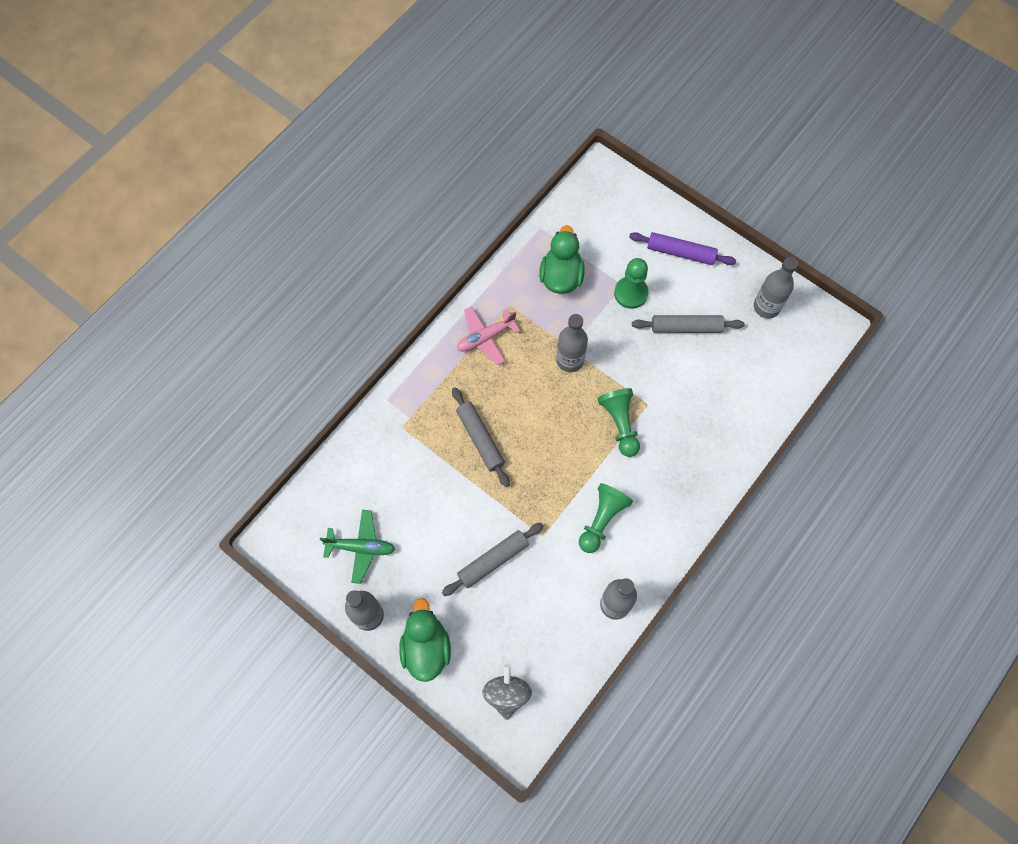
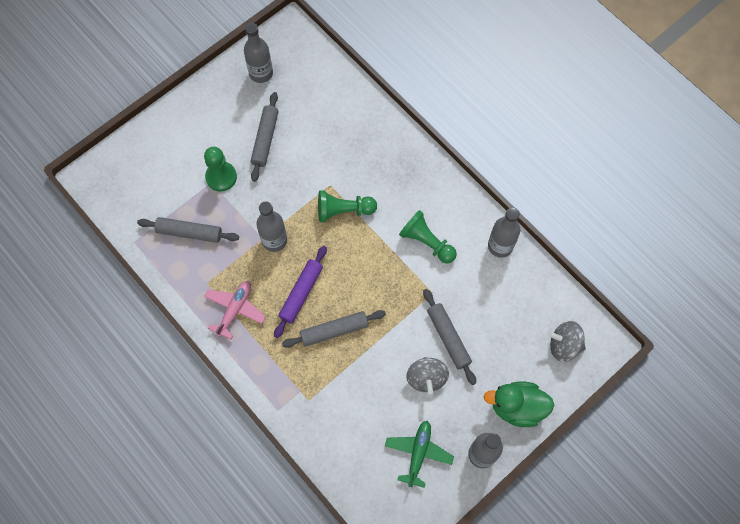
camera: 80 degrees left, 0 degrees up
(443, 543) = (426, 378): none -> grey spinning top
(485, 337) = (235, 310): pink plane -> pink plane turned 135 degrees counterclockwise
(561, 277) = (189, 232): green duck -> grey rolling pin
(681, 253) = (191, 128): purple rolling pin -> purple rolling pin (301, 293)

